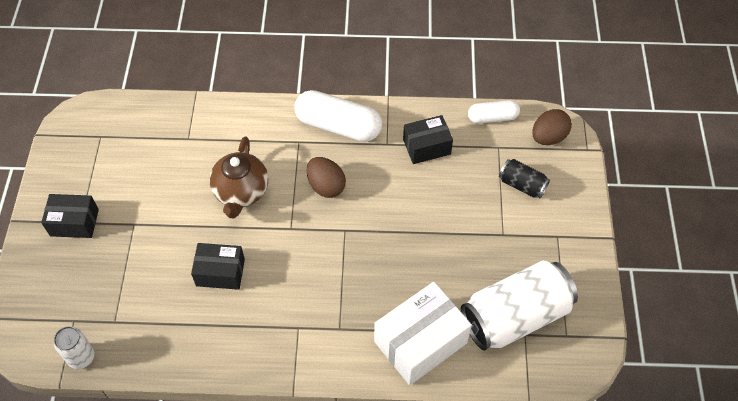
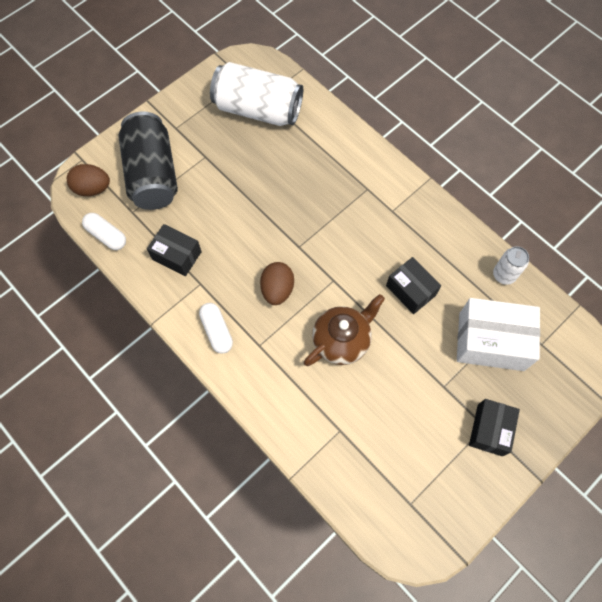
camera: 135 degrees left, 10 degrees up
(74, 222) = (490, 430): black box -> black box turned 60 degrees clockwise
(81, 357) = (552, 311): white can -> white can (504, 275)
(338, 126) = (217, 331): white capsule -> white capsule, size x0.58
(420, 342) = (328, 141): white box -> white box (491, 341)
(522, 185) = (153, 174): black can -> black can, size x2.08

